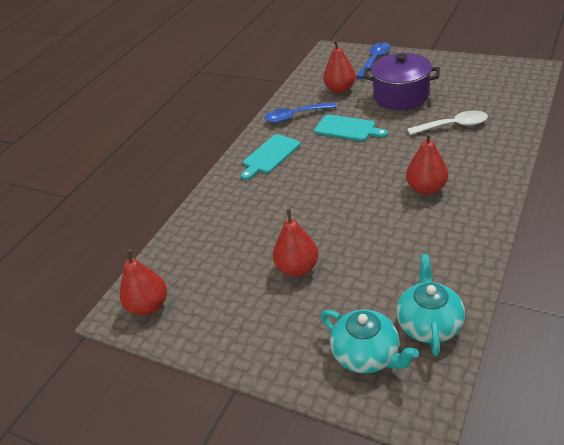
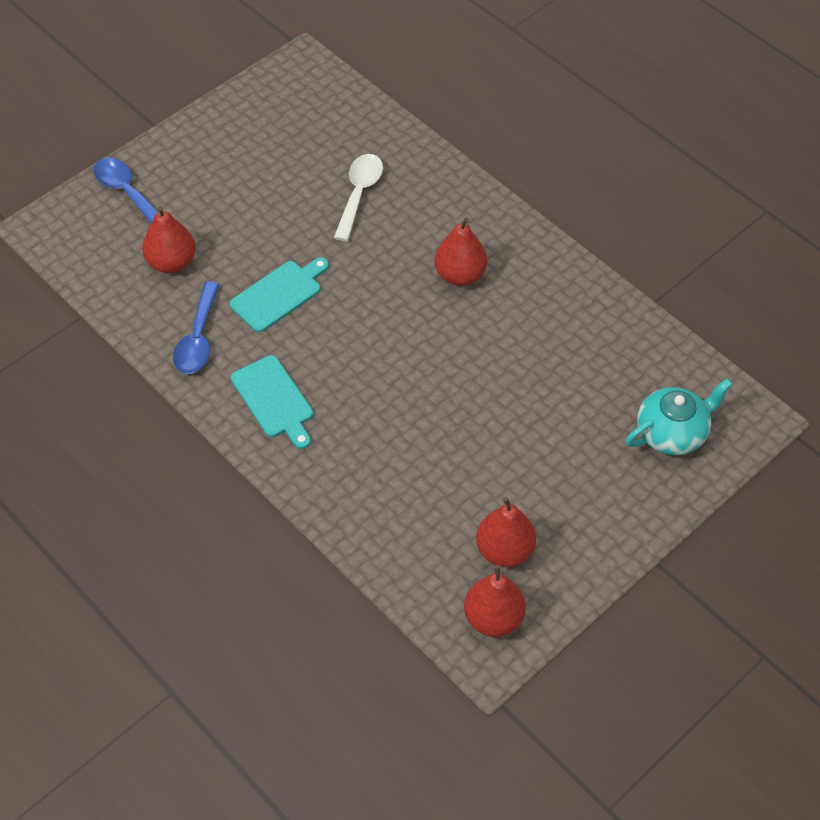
camera: 75 degrees left, 15 degrees up
(297, 268) = (517, 446): red pear -> red pear (504, 550)
(401, 96) = (249, 209): purple pot -> none
(429, 324) = (659, 367): turquoise teapot -> none

